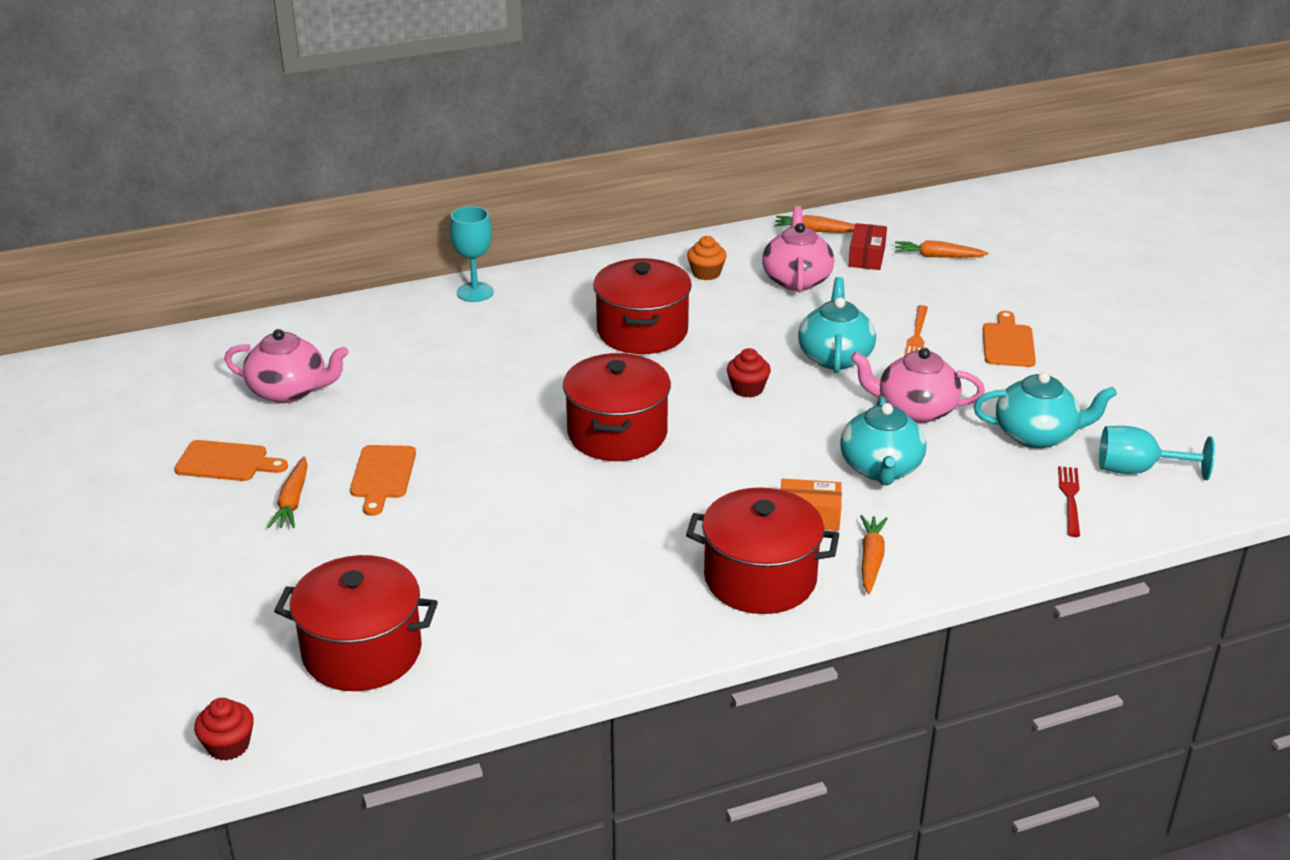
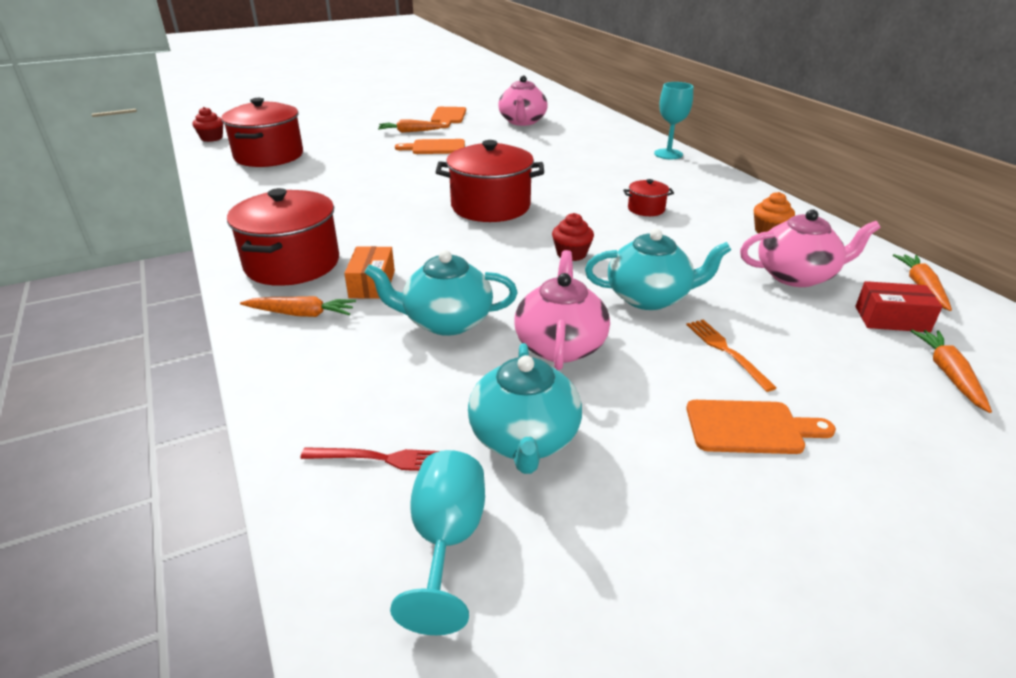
camera: 85 degrees right, 0 degrees up
(642, 331) = (646, 209): red pot -> red pot, size x0.46
(917, 335) = (726, 351): orange fork -> orange fork turned 60 degrees clockwise

